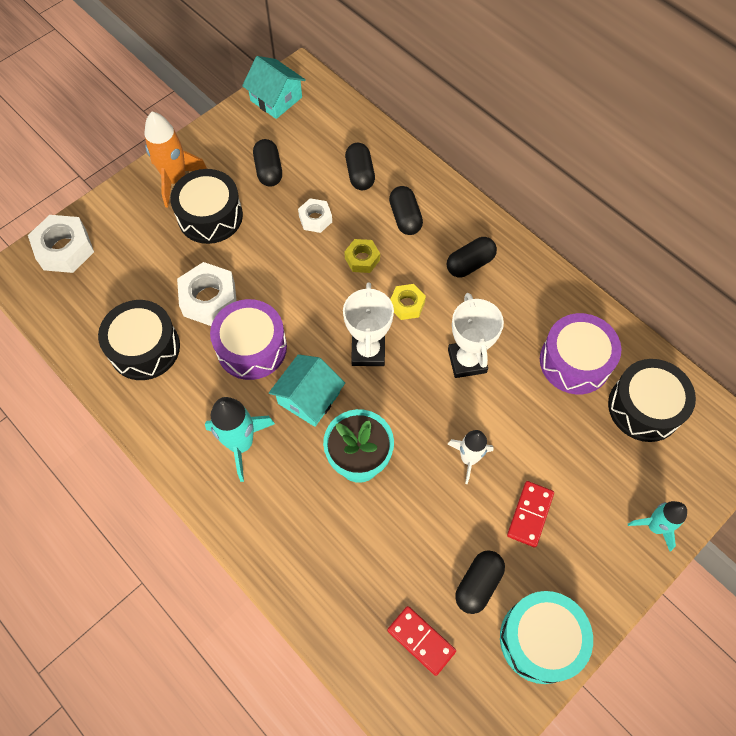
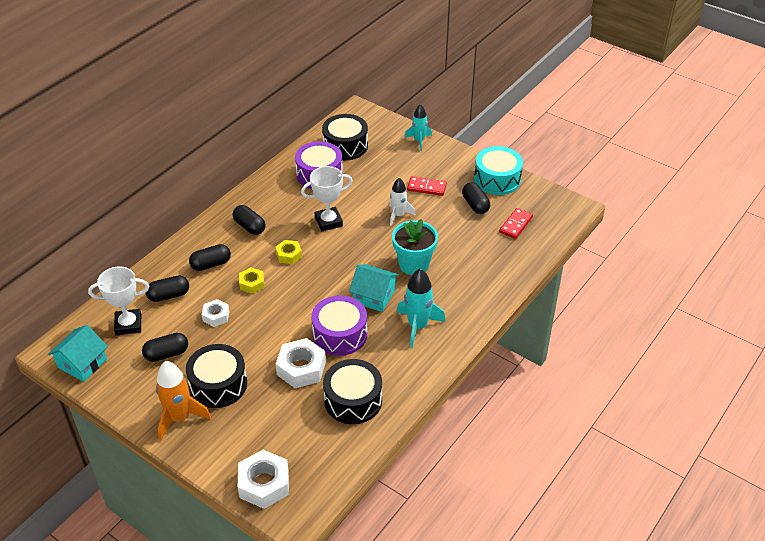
camera: 100 degrees left, 20 degrees down
(368, 351) = (330, 270): white trophy -> white trophy (128, 325)
(478, 584) = (475, 205): black capsule -> black capsule turned 45 degrees clockwise

